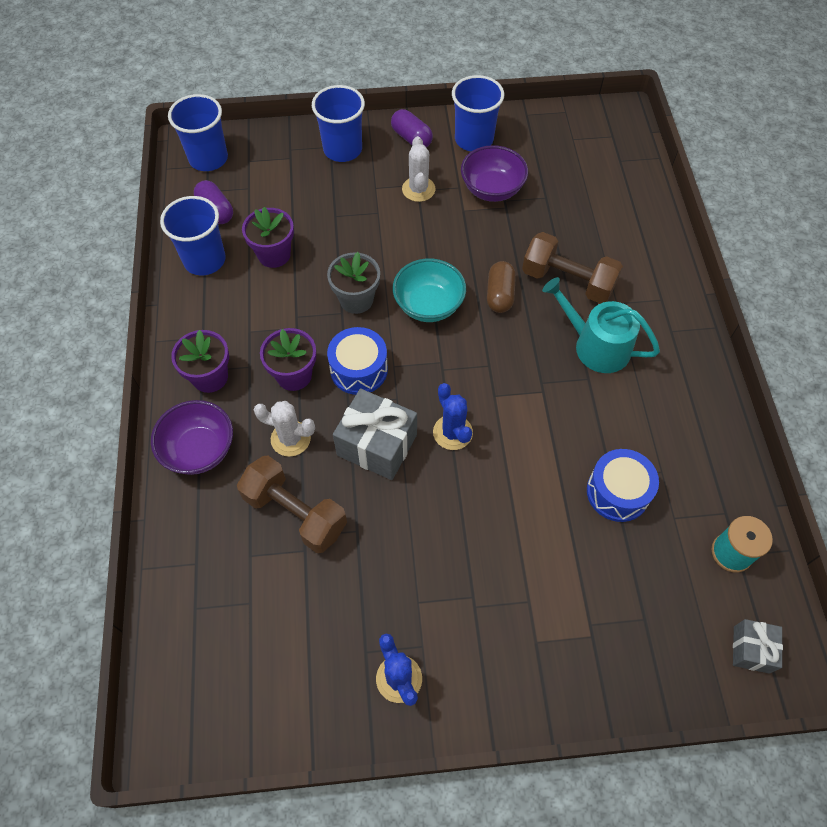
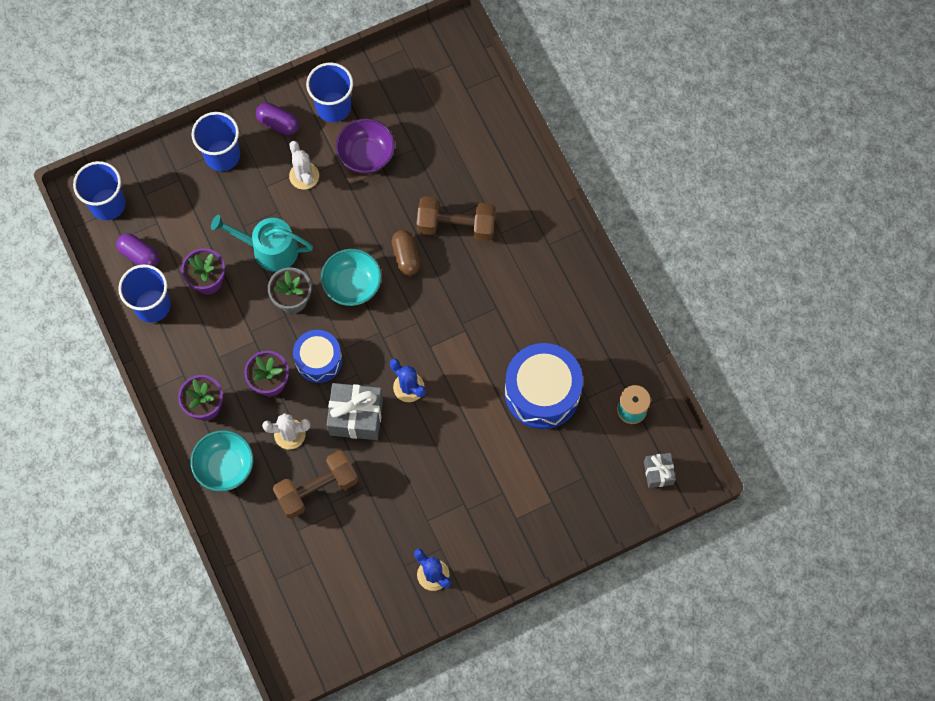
camera: 20 degrees left, 10 degrees up
(199, 450) = (225, 466): purple bowl -> turquoise bowl
(295, 513) = (317, 488): brown dumbbell -> brown dumbbell turned 45 degrees counterclockwise
(595, 345) = (494, 277): turquoise watering can -> turquoise watering can (269, 249)
(617, 492) = (542, 392): blue drum -> blue drum, size x1.60

